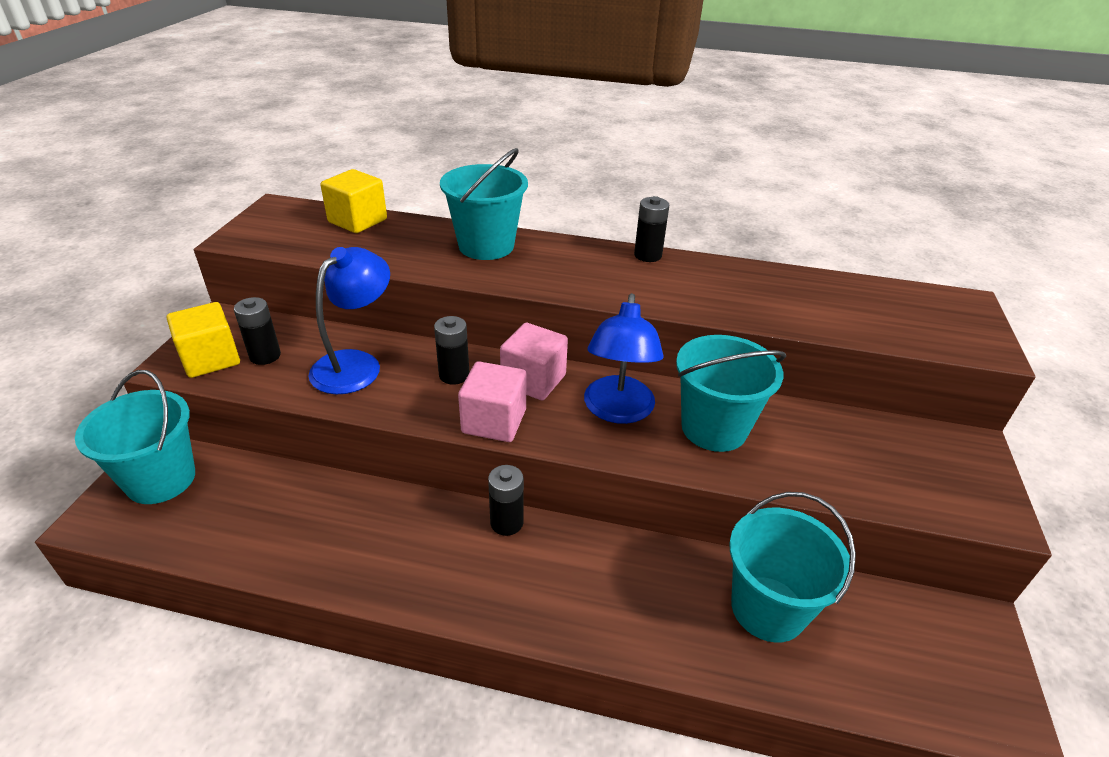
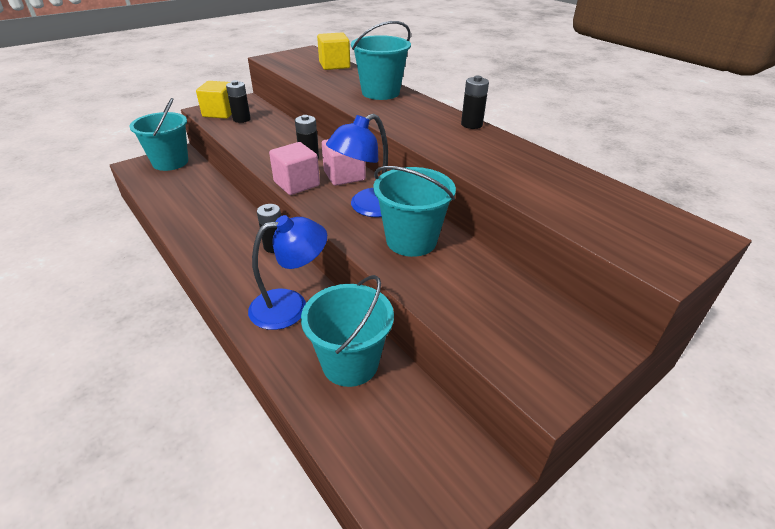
camera: 40 degrees right, 0 degrees up
(356, 364) = (272, 136): blue lamp -> blue lamp (290, 306)

